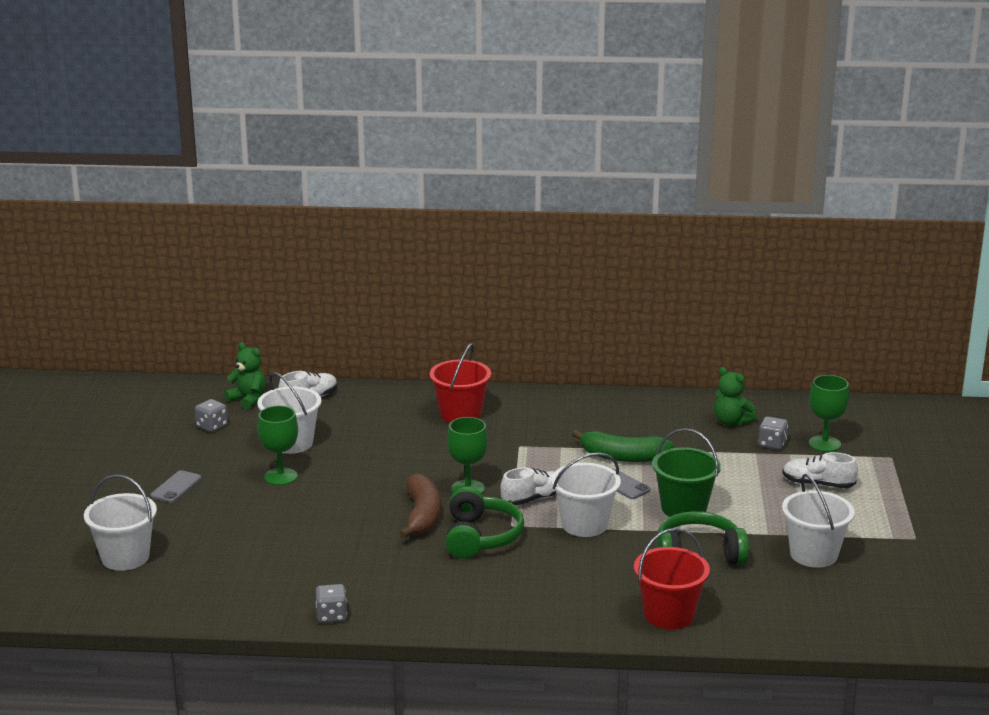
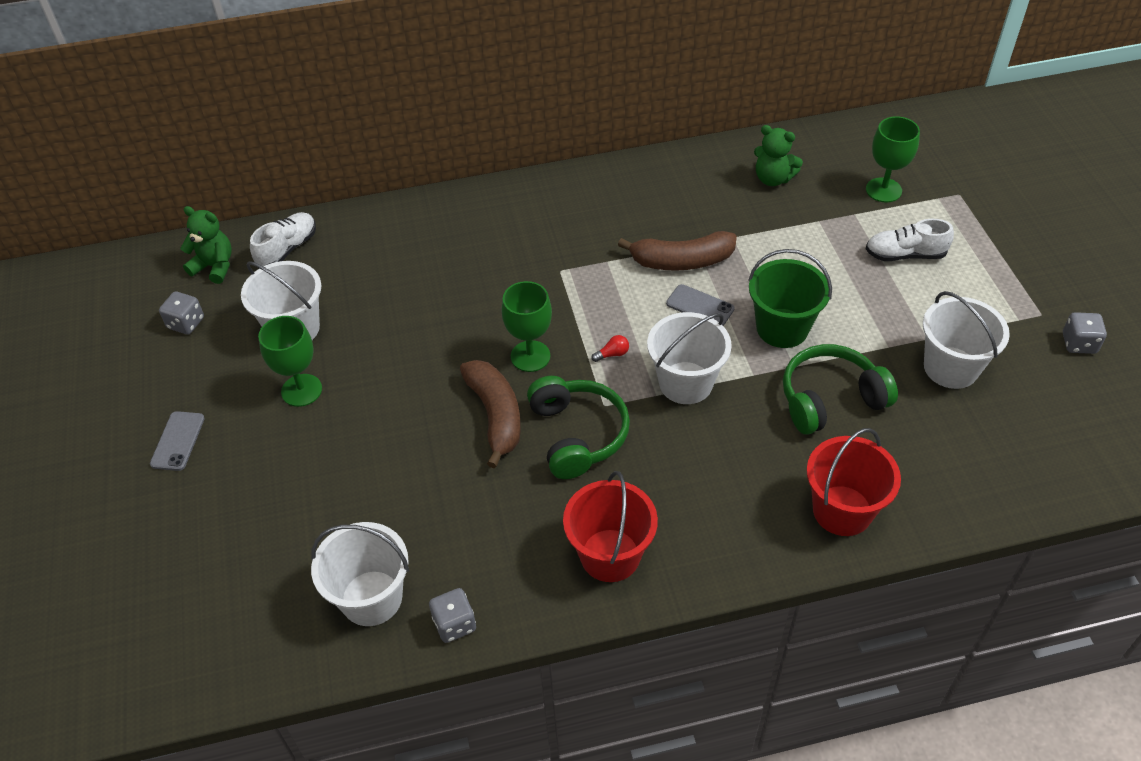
camera: 15 degrees left, 25 degrees up
(125, 557) = (155, 587): white bucket -> white bucket (371, 598)
(460, 414) = (473, 234): red bucket -> red bucket (610, 555)
(534, 499) = (612, 354): white shoe -> red light bulb
(623, 457) = (681, 261): green banana -> brown banana
(772, 444) = (830, 203): grey dice -> grey dice (1079, 343)

